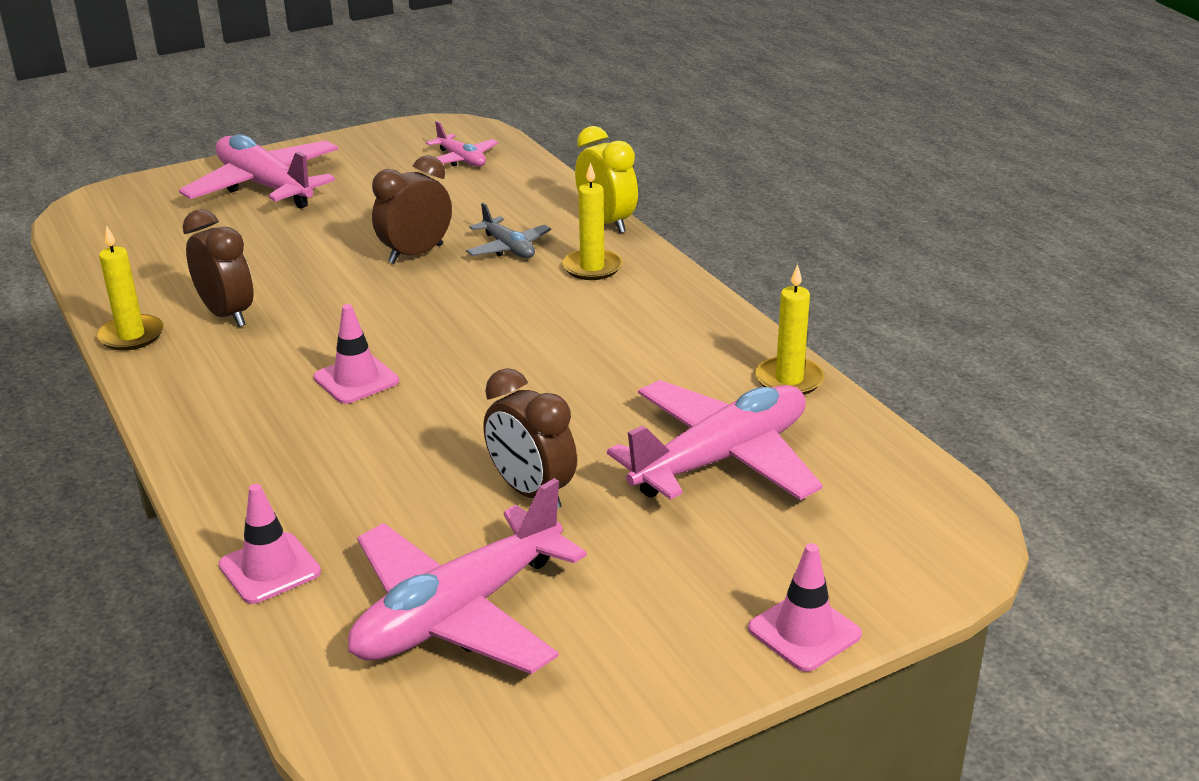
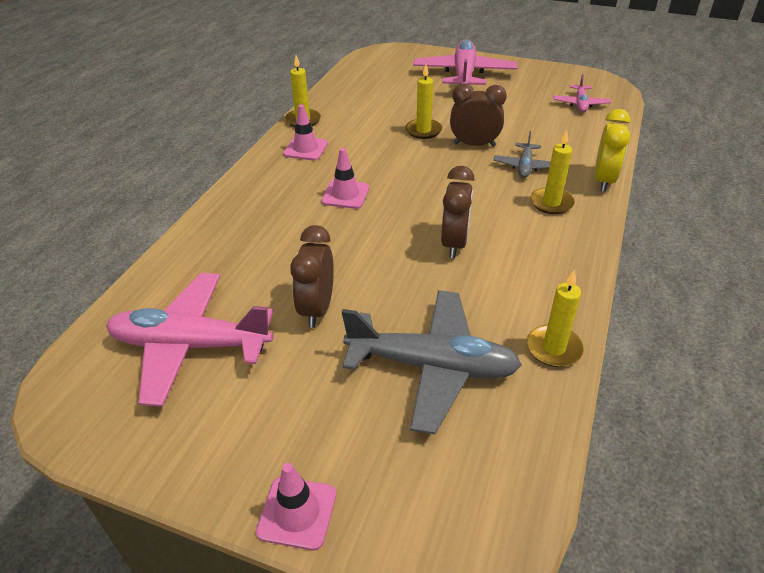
camera: 50 degrees right, 10 degrees up
(227, 315) = (350, 131): brown clock -> brown clock (454, 244)
(270, 569) = (173, 263): pink traffic cone -> pink traffic cone (305, 149)
(327, 269) = (423, 130): none -> yellow candle
(721, 459) = (432, 367): pink plane -> grey plane

